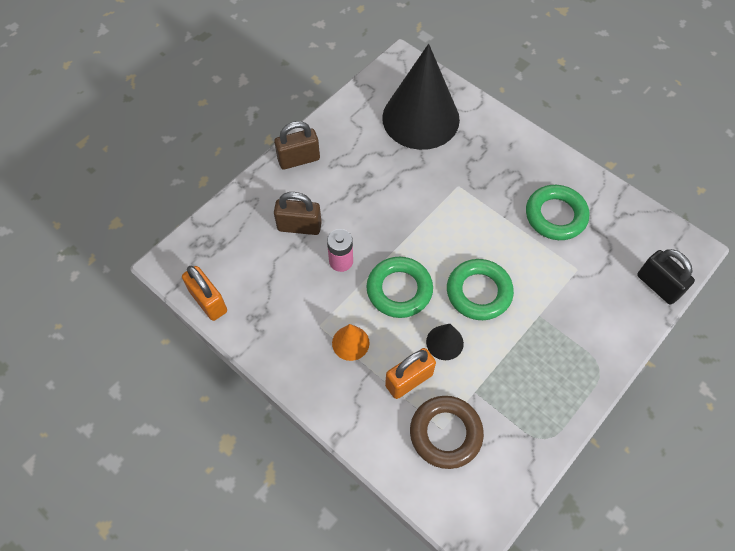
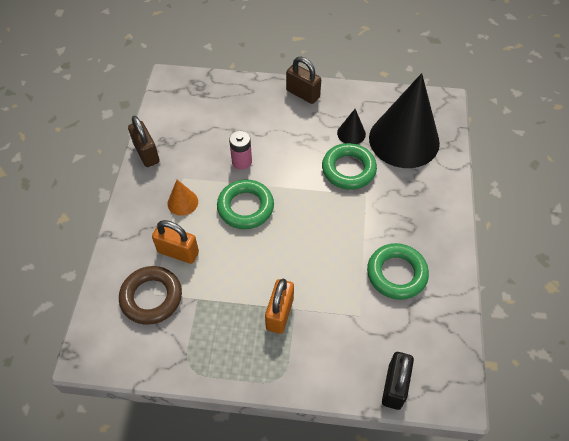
camera: 55 degrees right, 5 degrees down
(208, 301) = (158, 112): orange padlock -> orange padlock (279, 313)
(299, 226) = (250, 124): brown padlock -> brown padlock (146, 153)
(444, 342) = (224, 258): black cone -> black cone (351, 133)
(479, 292) = (283, 257): green ring -> green ring (348, 169)

